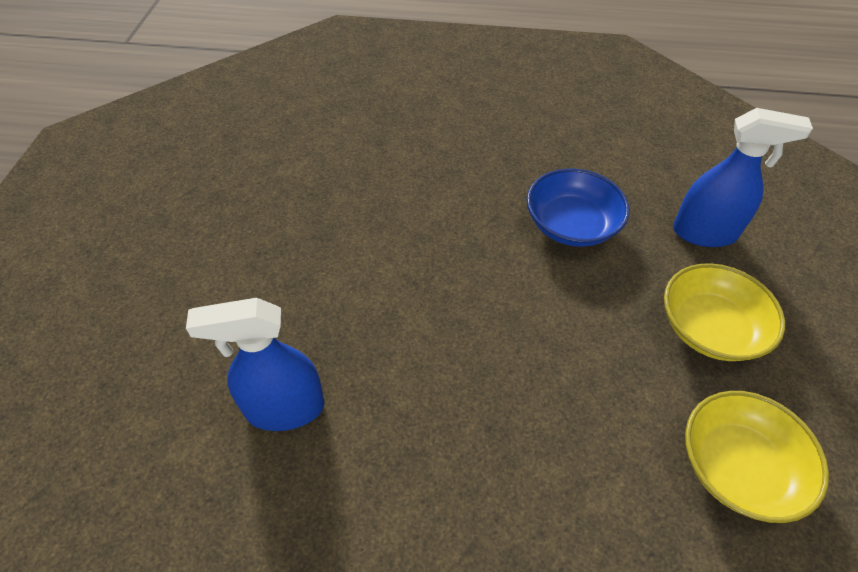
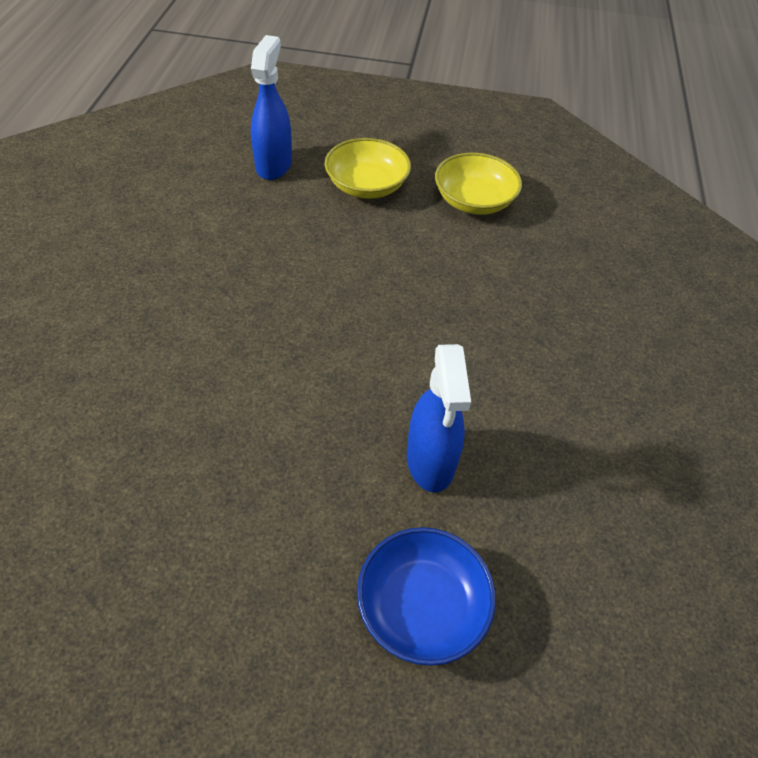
camera: 90 degrees left, 0 degrees up
(571, 225) = (246, 239): blue bowl -> blue bowl (422, 606)

